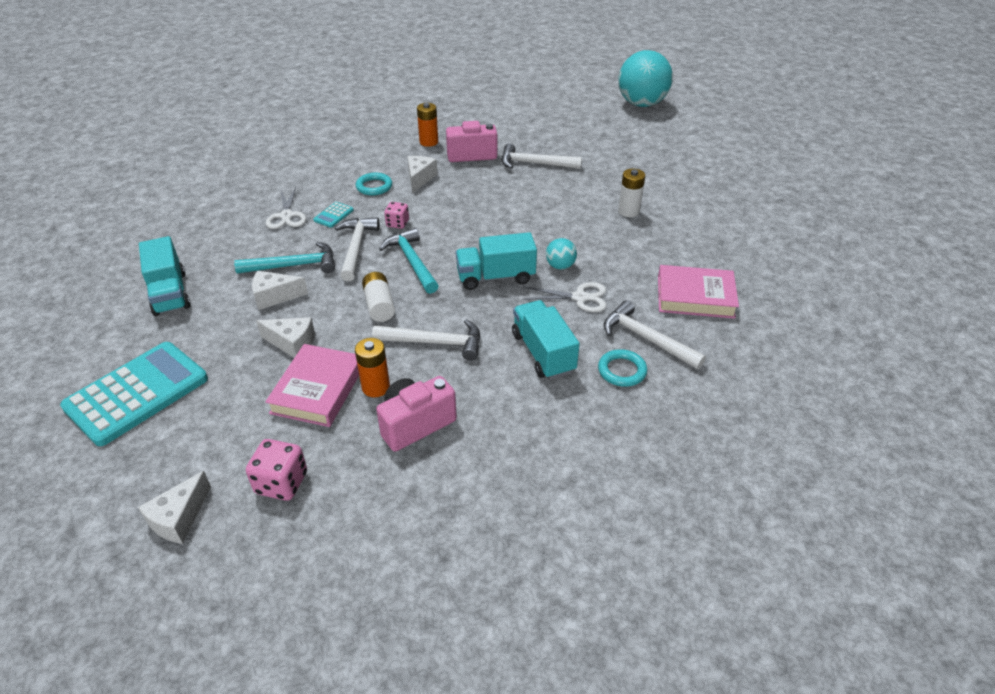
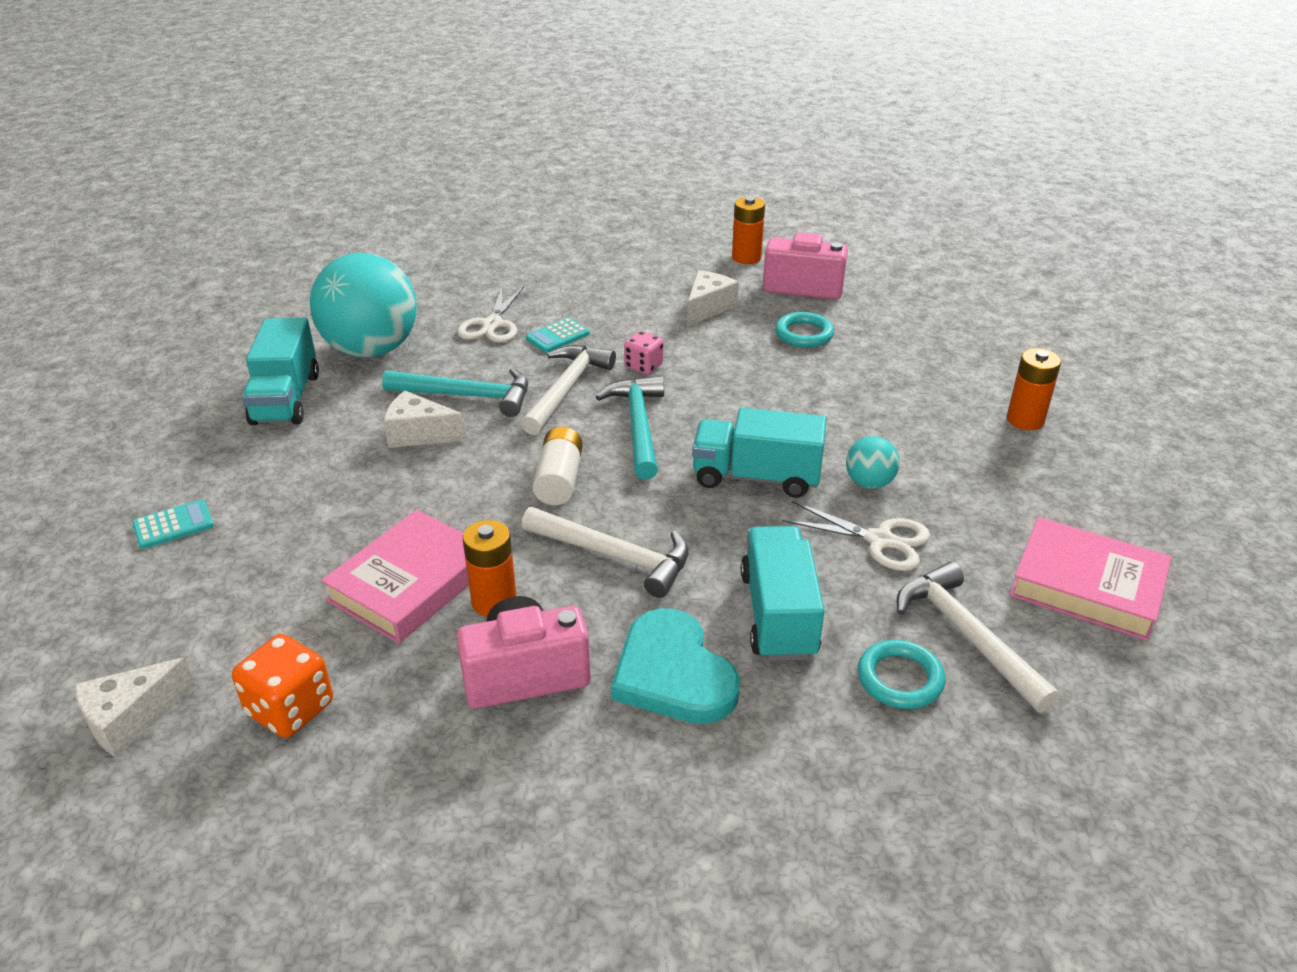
camera: 20 degrees right, 5 degrees down
(137, 393) = (173, 525): turquoise calculator -> turquoise calculator, size x0.40
(281, 483) = (290, 709): pink dice -> orange dice
(292, 343) = (409, 506): white cheese -> none
(374, 187) = (635, 307): turquoise ring -> turquoise ring (804, 334)
(500, 400) = (673, 673): none -> turquoise heart
(535, 164) = (898, 317): white hammer -> none
(628, 211) = (1025, 420): white battery -> orange battery
(641, 104) = (1120, 256): turquoise ball -> turquoise ball (372, 350)

